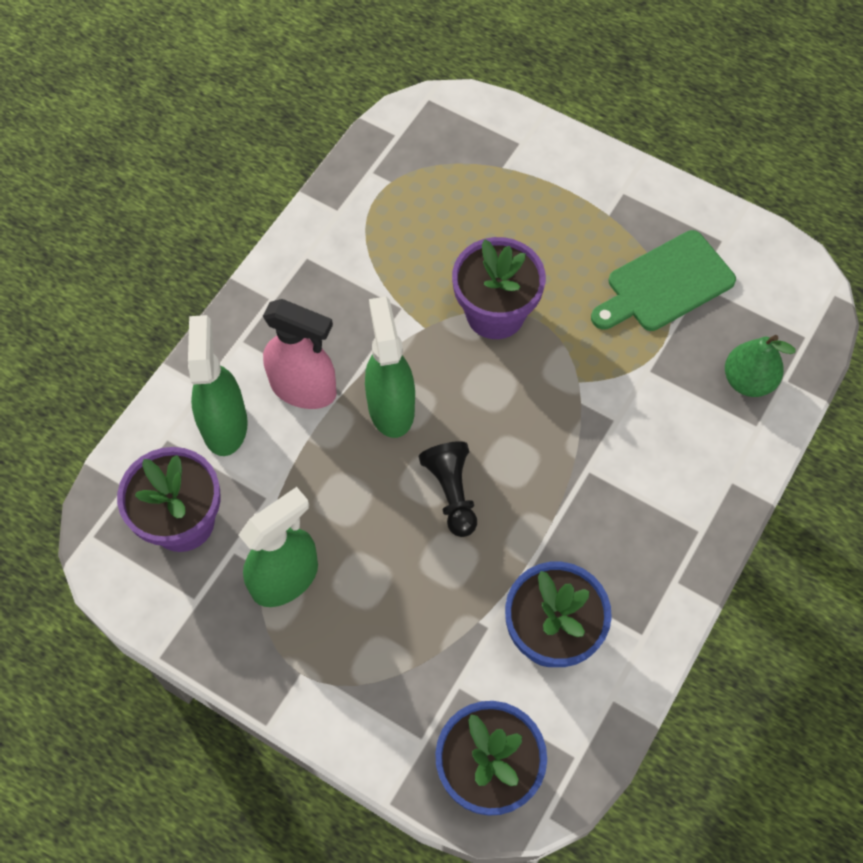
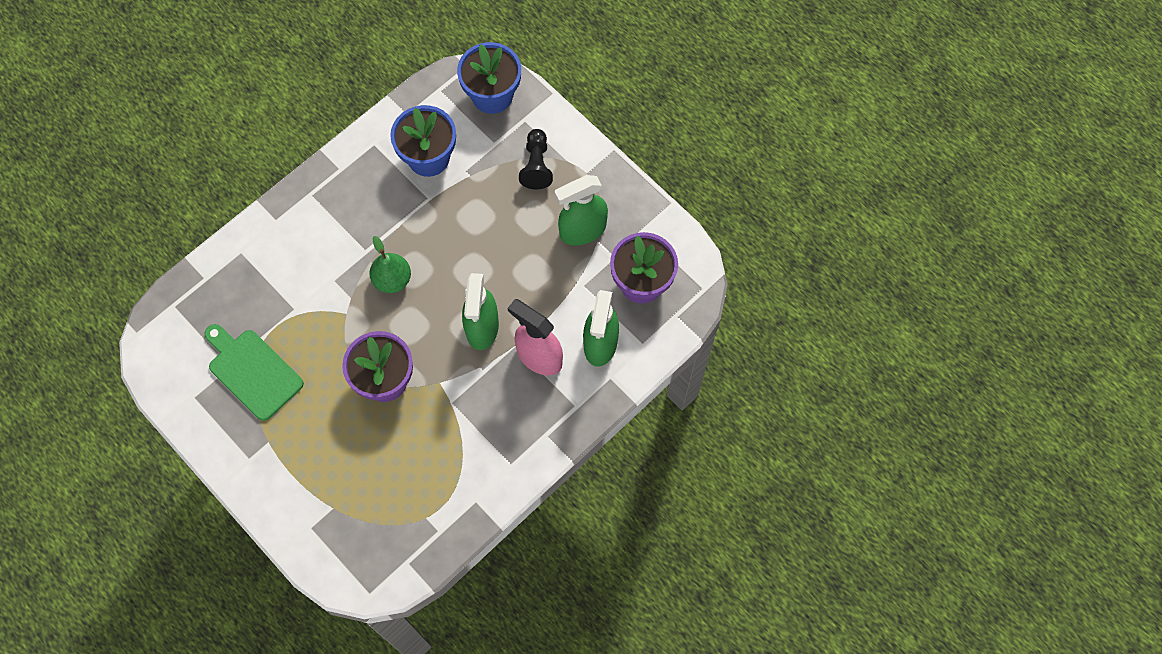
camera: 165 degrees left, 5 degrees up
(452, 493) = (460, 258): black pawn -> black pawn (536, 165)
(665, 284) = (252, 372): green cutting board -> green cutting board turned 120 degrees counterclockwise
(748, 381) = (230, 284): green pear -> green pear (392, 280)

